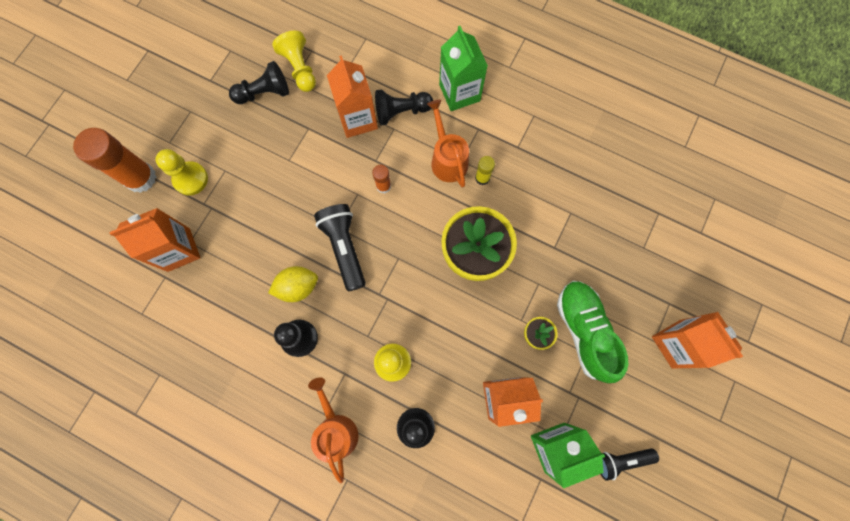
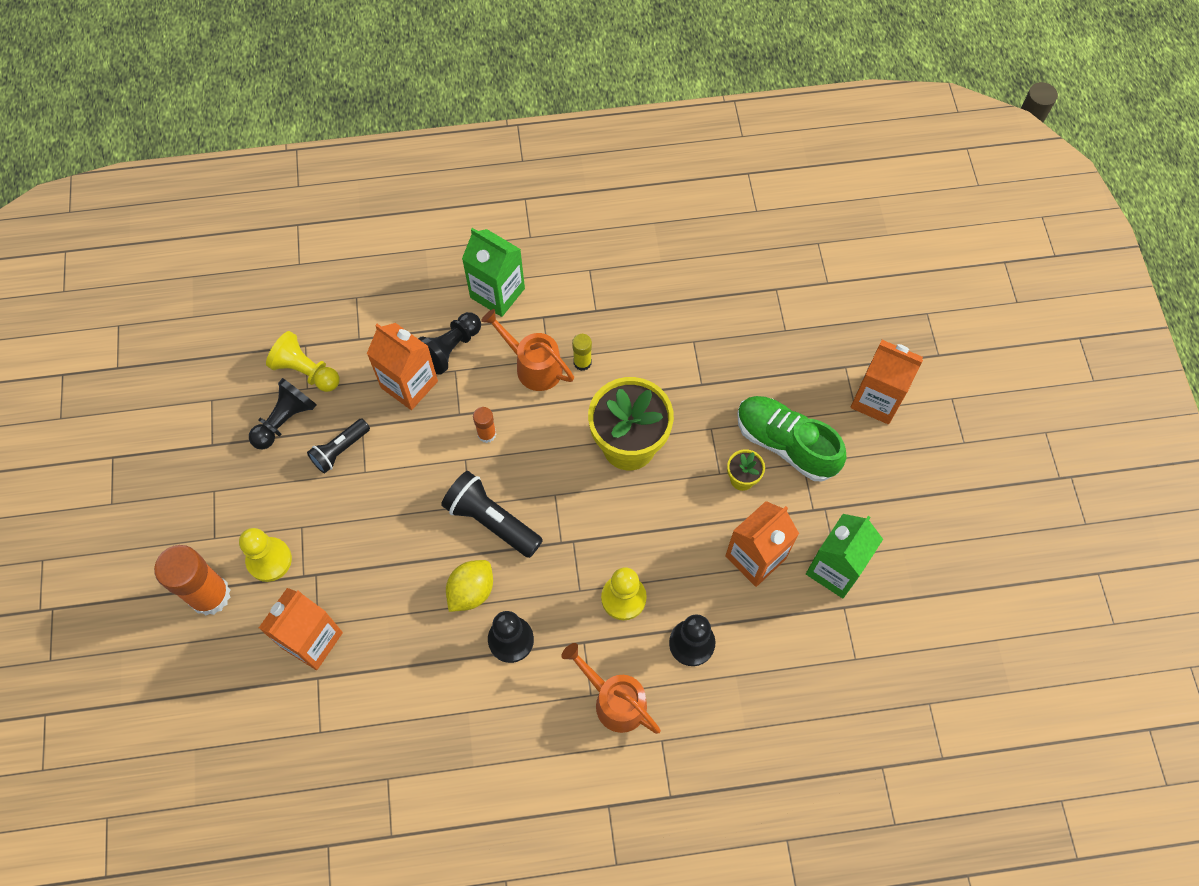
camera: 35 degrees left, 10 degrees down
(621, 460) = (903, 538): black flashlight -> black flashlight (340, 450)

